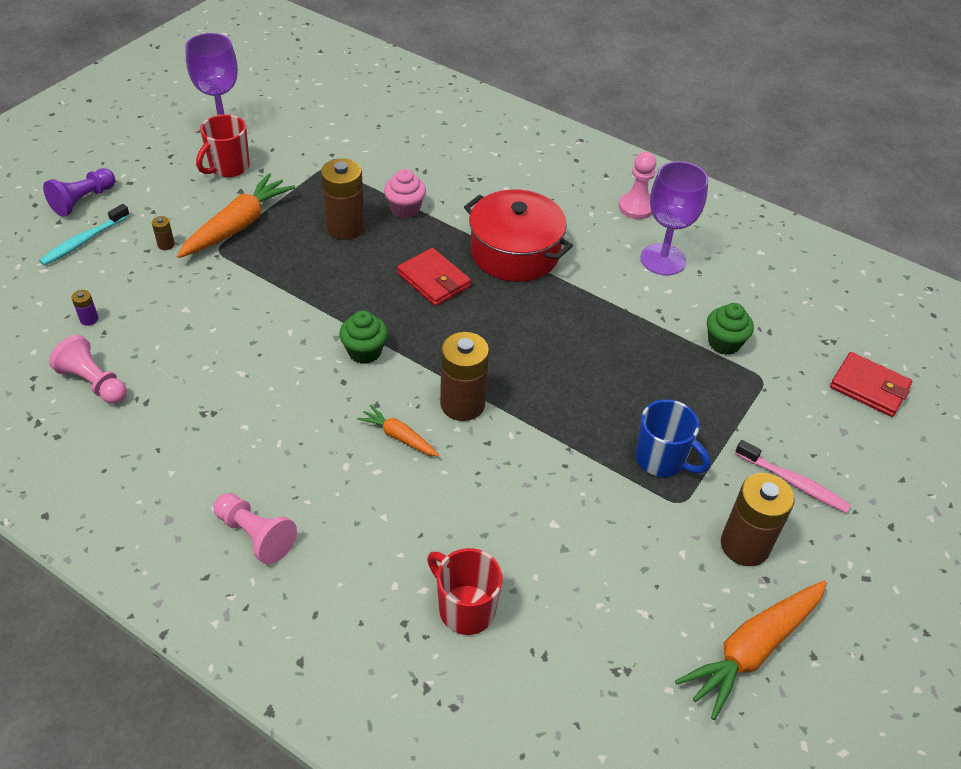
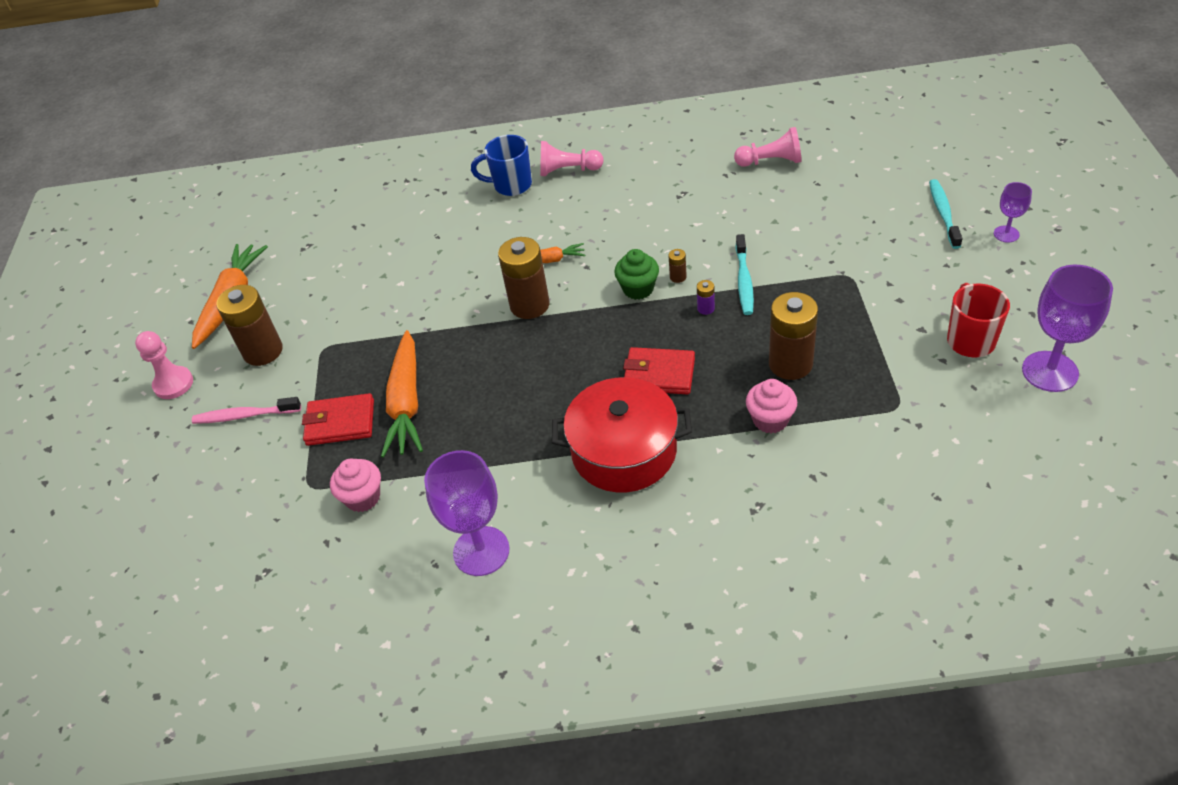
camera: 150 degrees right, 0 degrees up
(83, 200) = (1006, 234): purple pawn -> purple goblet
(89, 319) = (840, 182): purple battery -> purple battery (706, 308)
(166, 245) = (888, 252): brown battery -> brown battery (678, 277)
(238, 225) = (869, 302): orange carrot -> orange carrot (406, 403)
(285, 299) = (744, 281): none -> turquoise toothbrush
(465, 609) = (416, 216): red mug -> none
(636, 207) = (561, 602): pink pawn -> pink pawn (173, 384)
(661, 460) = (355, 365): blue mug -> blue mug (511, 185)
(724, 343) = (363, 497): green cupcake -> pink cupcake
(869, 387) = (206, 546): red wallet -> red wallet (340, 422)

